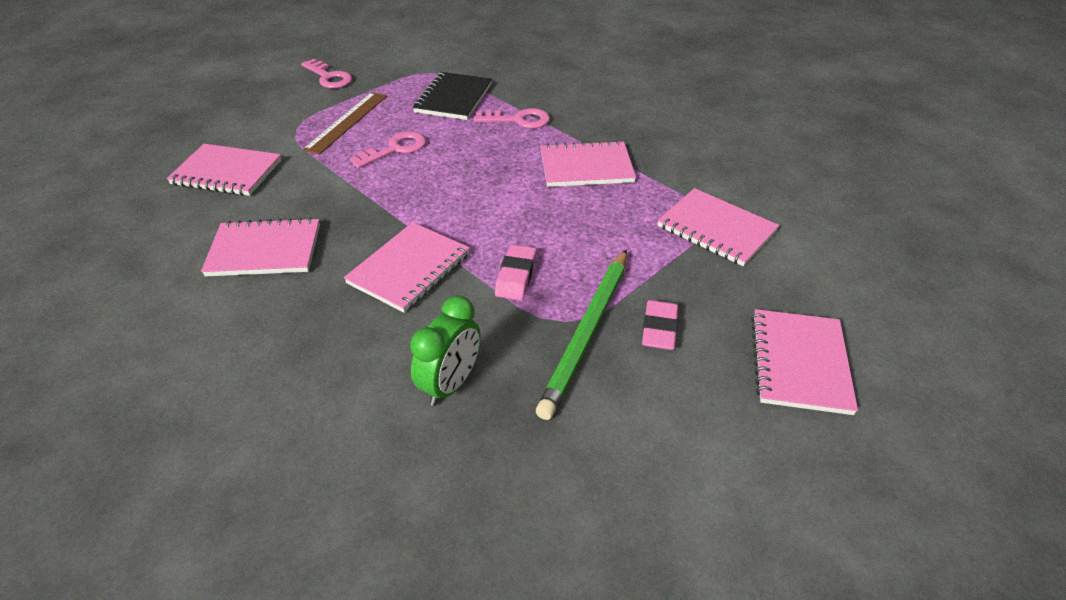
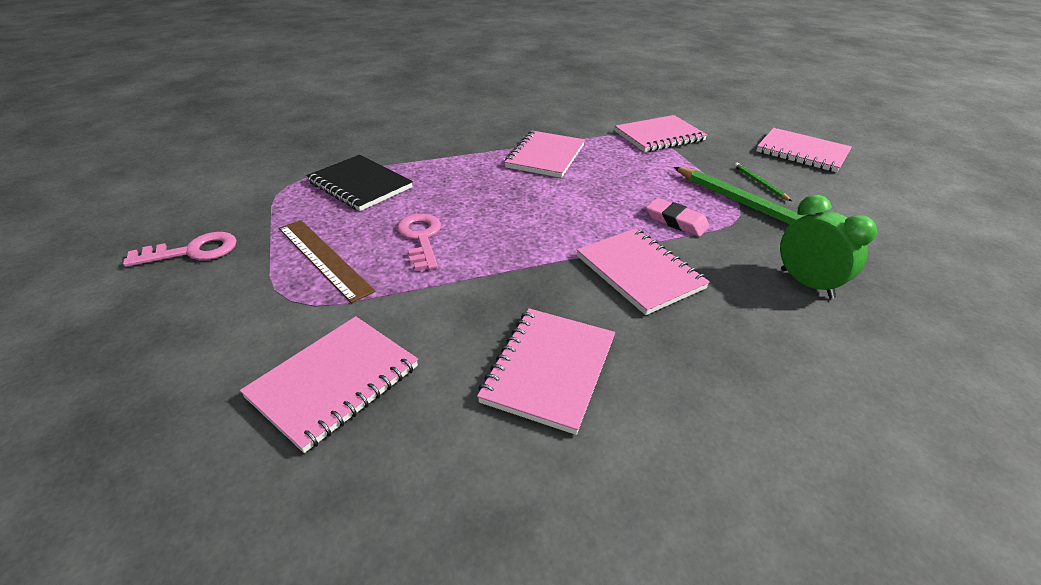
camera: 65 degrees left, 5 degrees down
(518, 120) = (441, 165): pink key -> none
(659, 329) = (759, 183): pink eraser -> green pencil

